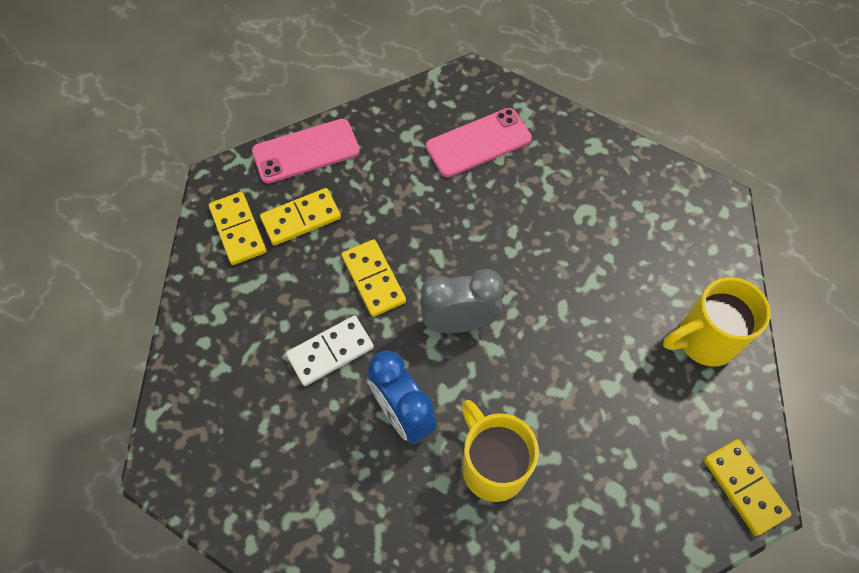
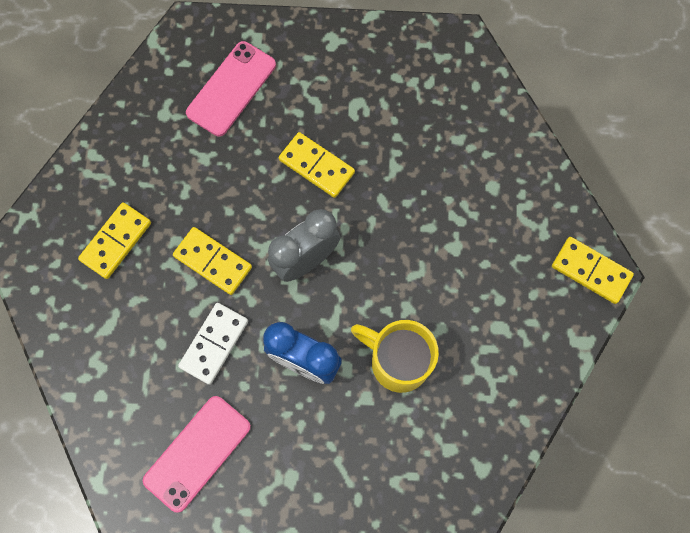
camera: 30 degrees left, 10 degrees up
(238, 230) = (66, 282): yellow domino -> yellow domino (317, 166)
(306, 151) = (81, 176): pink phone -> pink phone (197, 453)
(704, 340) = (506, 168): yellow mug -> none

